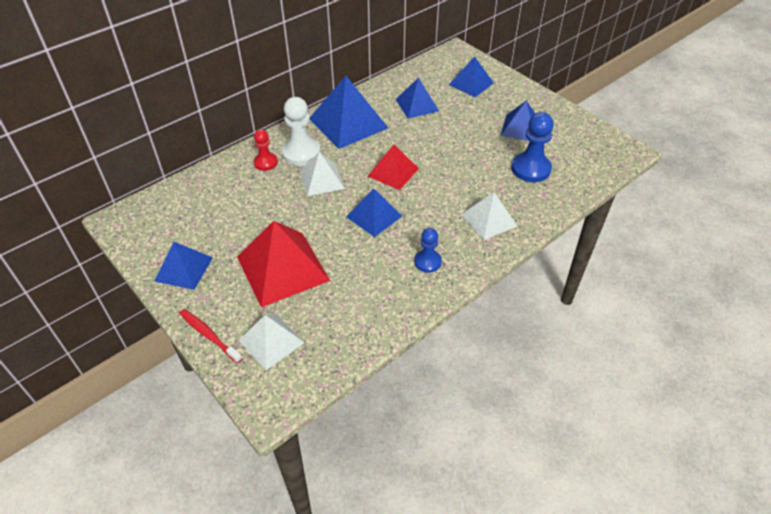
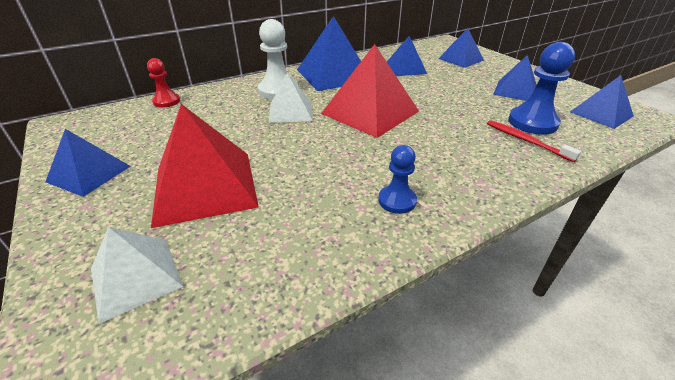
camera: 10 degrees right, 10 degrees down
(209, 335) = (57, 255): red toothbrush -> red toothbrush (526, 141)
(265, 162) = (239, 95): red pawn -> red pawn (166, 101)
(374, 216) = (338, 147): blue pyramid -> blue pyramid (601, 114)
(393, 172) = (370, 112): red pyramid -> red pyramid, size x1.67
(489, 220) = (483, 164): white pyramid -> none

